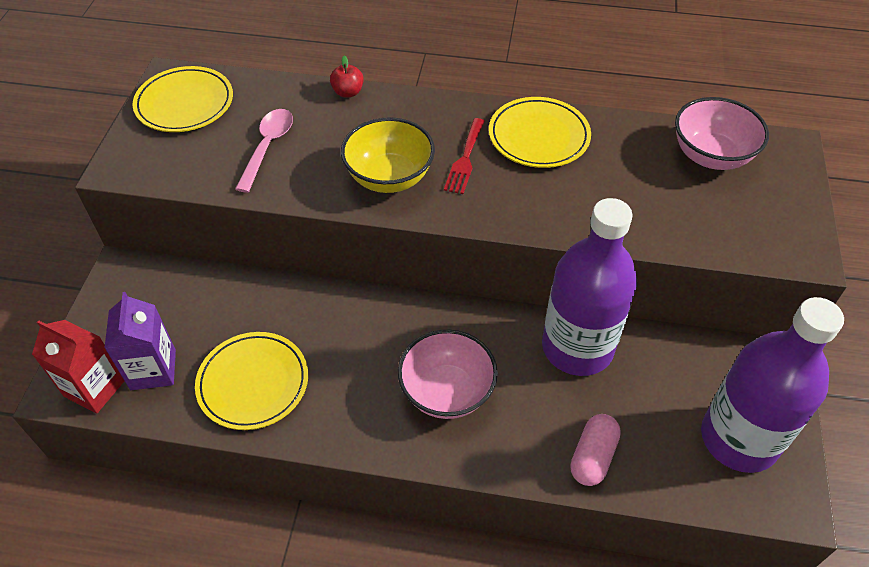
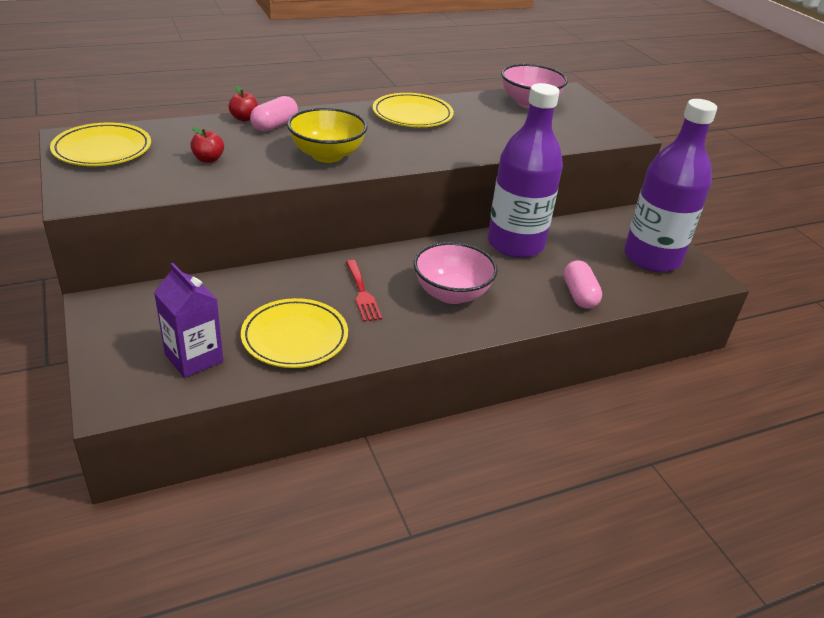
camera: 35 degrees left, 15 degrees down
(94, 388) = (146, 388): red carton -> none
(267, 147) = (208, 159): pink spoon -> red apple
(370, 112) = (274, 125): none -> pink capsule
(465, 159) = (373, 135): red fork -> red fork (362, 293)

